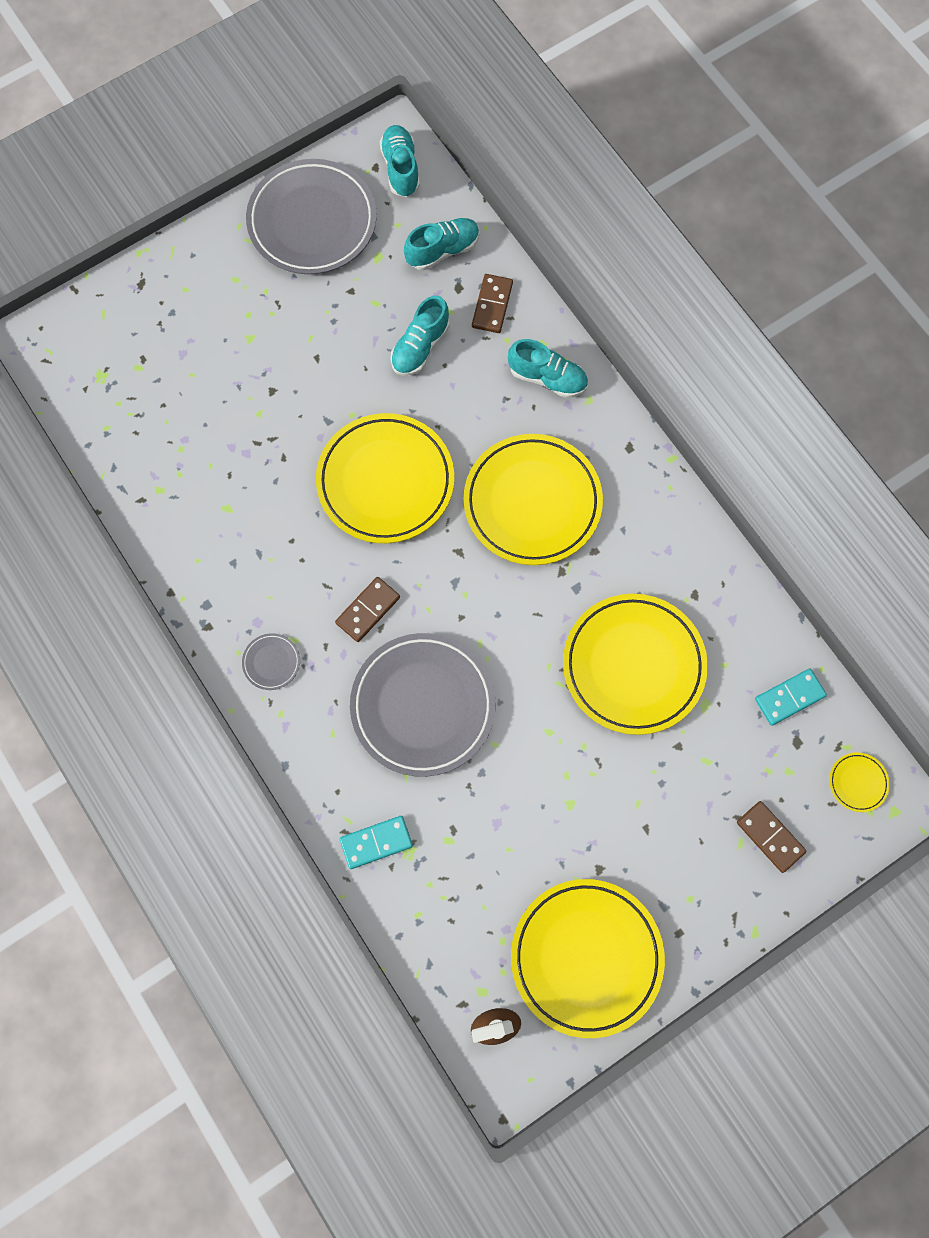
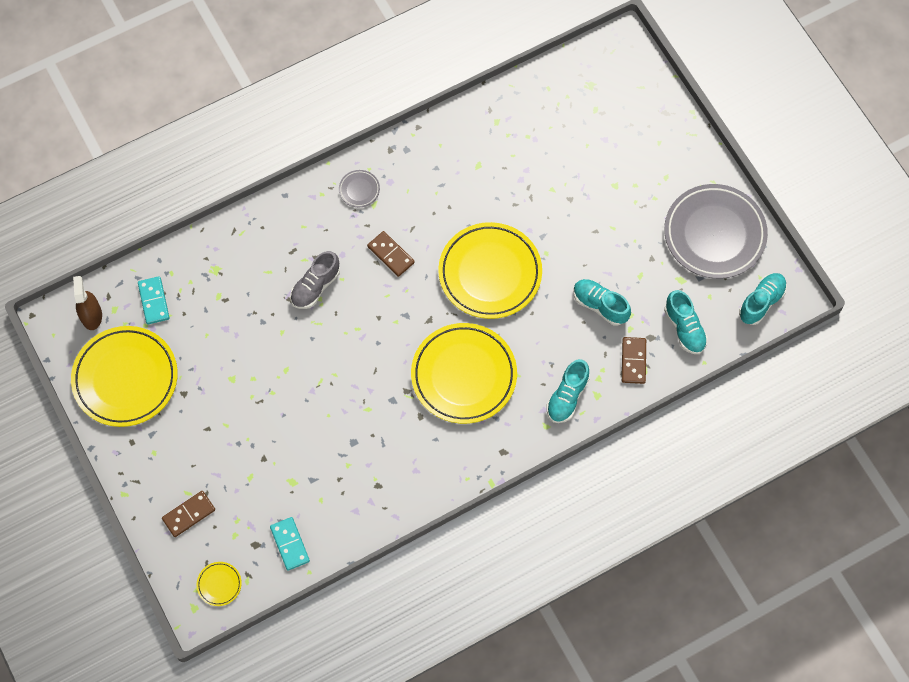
camera: 95 degrees right, 5 degrees down
(376, 842) = (223, 250): turquoise domino -> turquoise domino (153, 301)
(400, 168) = (761, 302): turquoise shoe -> turquoise shoe turned 45 degrees counterclockwise
(423, 706) = (315, 286): grey plate -> grey shoe
(492, 305) = (633, 361): brown domino -> brown domino turned 75 degrees clockwise
(633, 665) = (328, 434): yellow plate -> none

